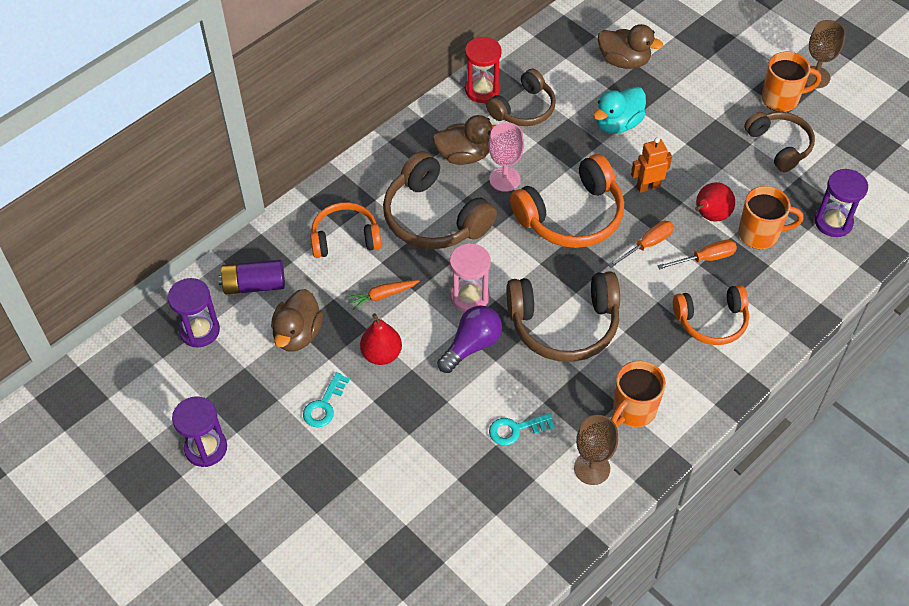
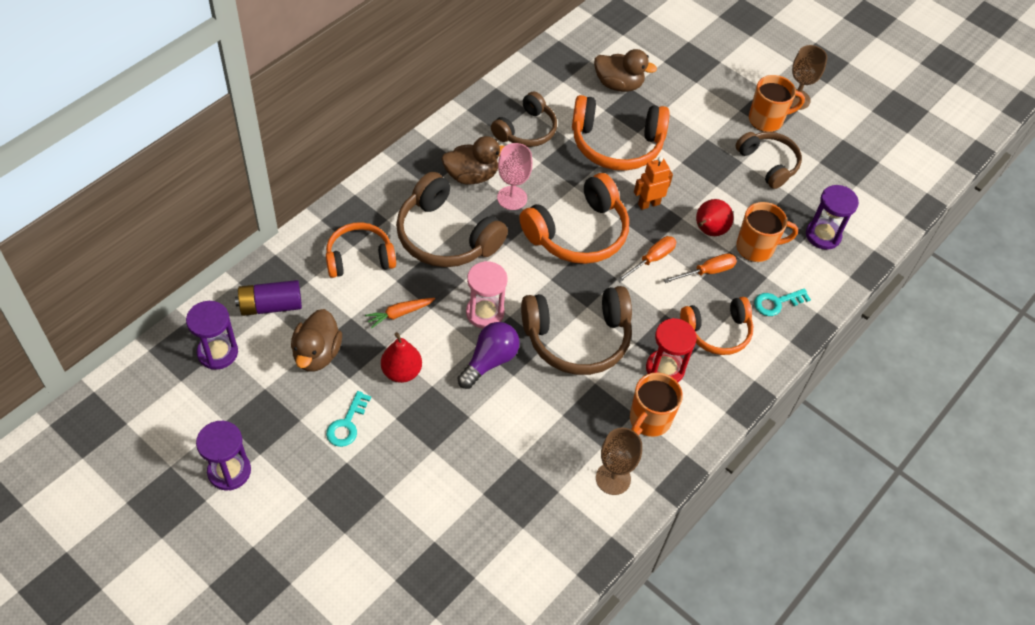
camera: 10 degrees left, 0 degrees up
(482, 90) = (485, 112): red hourglass -> red hourglass (665, 369)
(516, 429) = (537, 442): turquoise key -> turquoise key (777, 303)
(618, 124) = (616, 144): turquoise duck -> orange headphones

